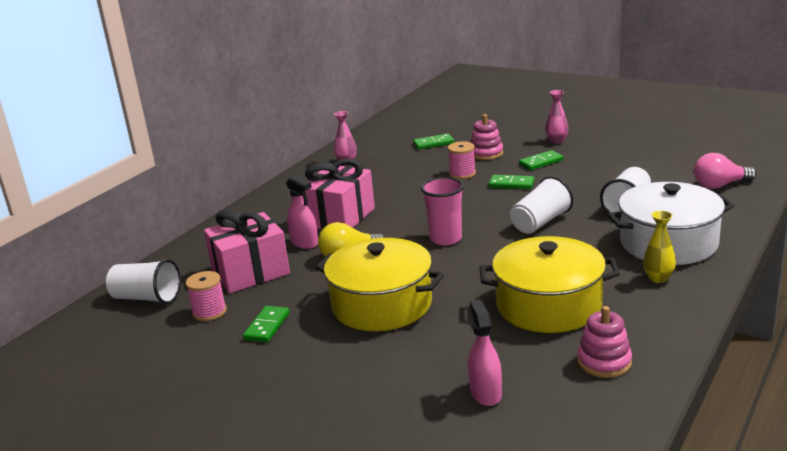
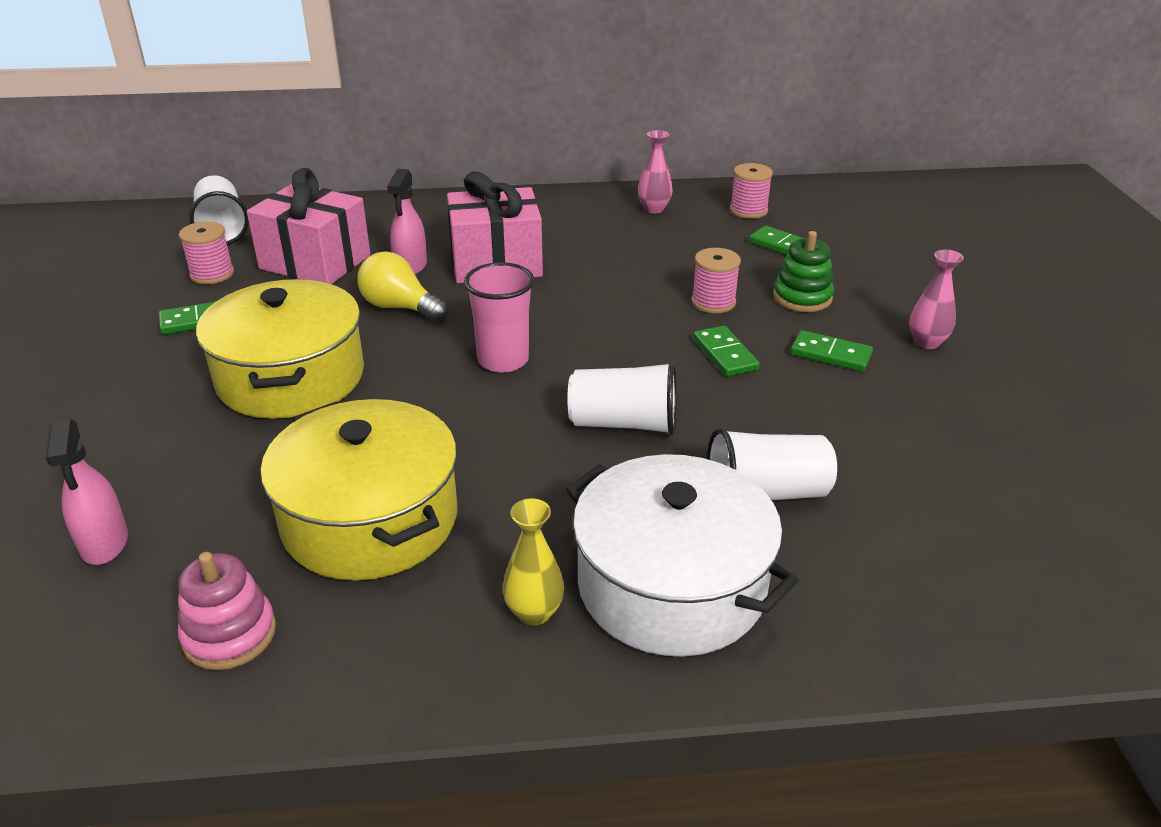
camera: 50 degrees right, 10 degrees up
(386, 140) = (748, 210): none -> pink spool
(485, 393) = (104, 543): pink spray bottle -> pink spray bottle turned 120 degrees clockwise
(486, 153) = (802, 297): pink stacking toy -> green stacking toy
(720, 185) = (971, 583): pink light bulb -> none

